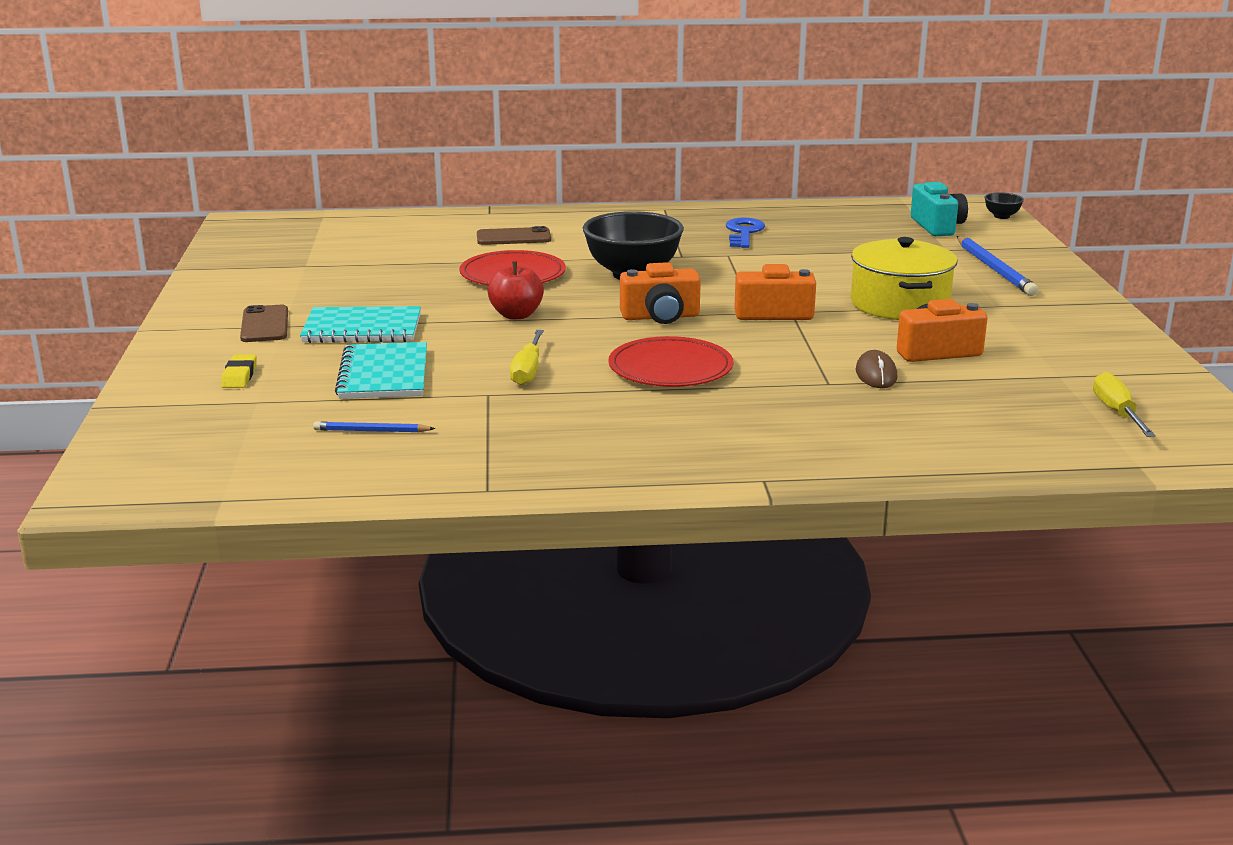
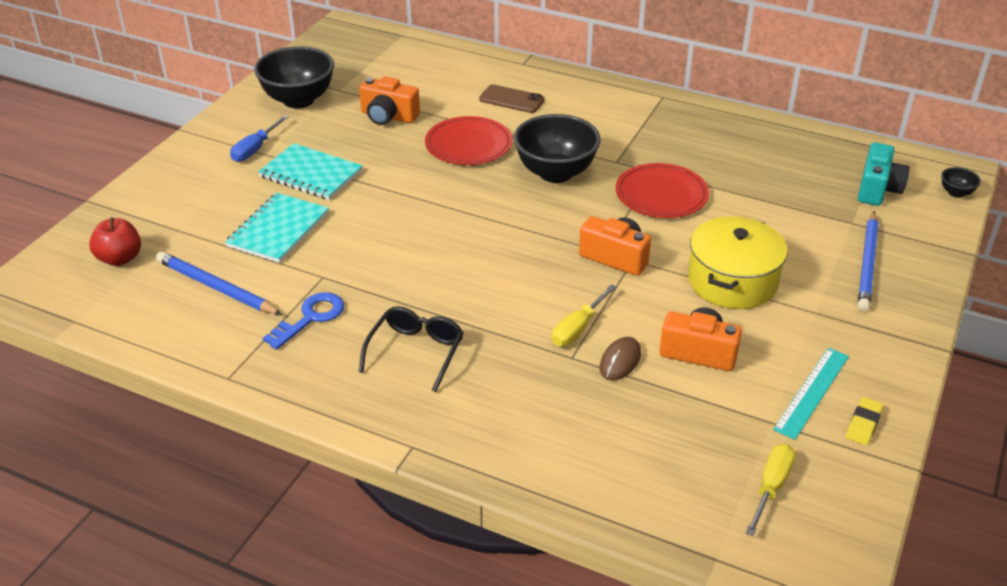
camera: 30 degrees right, 15 degrees up
(239, 376) = (192, 199): yellow eraser -> yellow eraser (863, 424)
(265, 281) = (298, 100): none -> black bowl
(265, 325) = (255, 149): brown phone -> blue screwdriver
(371, 431) = (216, 287): blue pencil -> blue pencil, size x1.81
(516, 315) = (425, 194): red apple -> red apple (120, 258)
(528, 371) = (372, 261): yellow screwdriver -> yellow screwdriver (578, 328)
(660, 317) = (525, 231): orange camera -> orange camera (388, 116)
(670, 368) = (473, 294): red plate -> red plate (661, 194)
(670, 418) = (416, 351): none -> black glasses
(743, 233) = (697, 147): blue key -> blue key (310, 318)
(1063, 351) = (811, 392): none -> turquoise ruler

